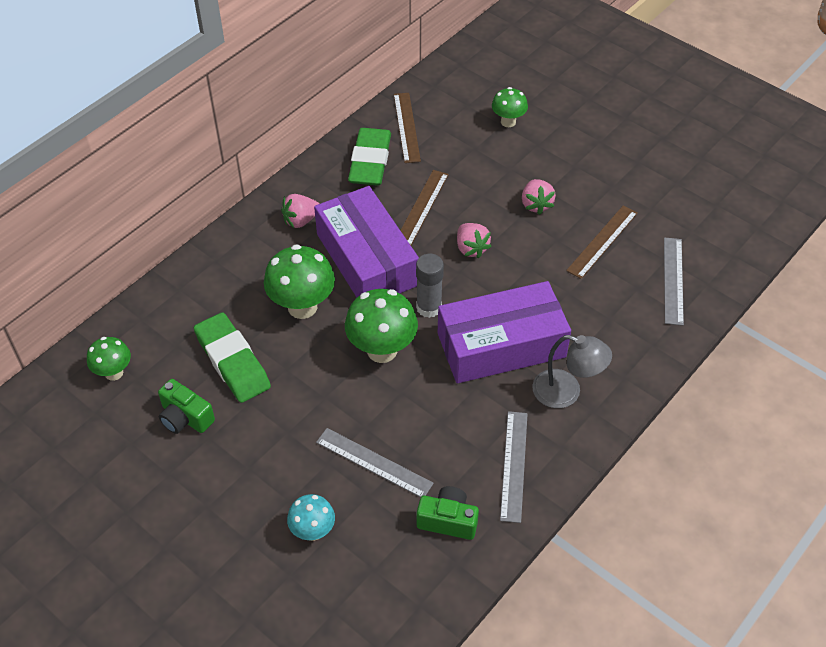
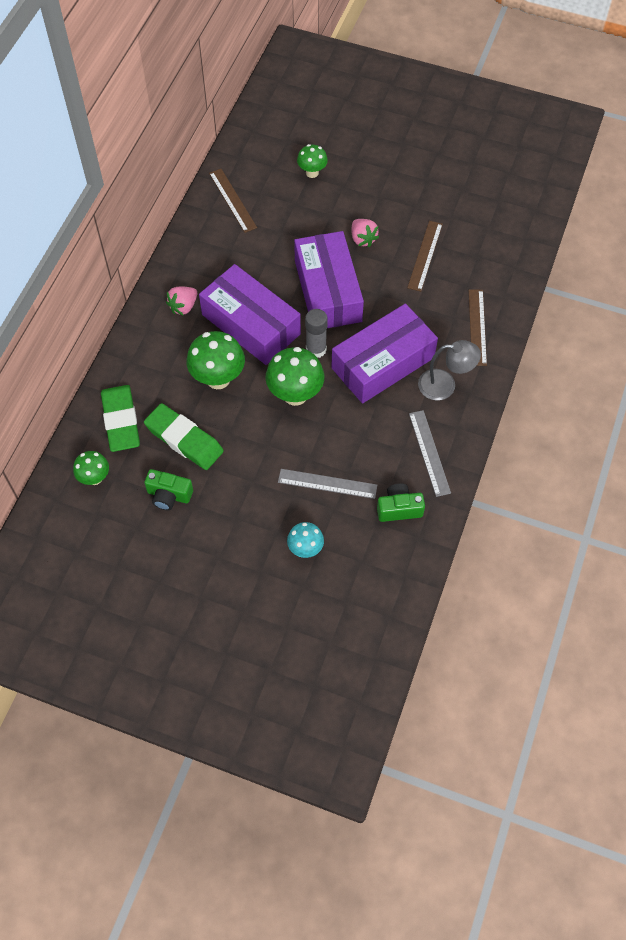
camera: 20 degrees left, 10 degrees up
(370, 161) = (216, 239): green eraser -> green eraser (121, 421)
(421, 207) = (275, 267): brown ruler -> brown ruler (477, 327)
(471, 248) = (328, 291): pink strawberry -> purple box
(673, 280) = (489, 272): grey ruler -> none

